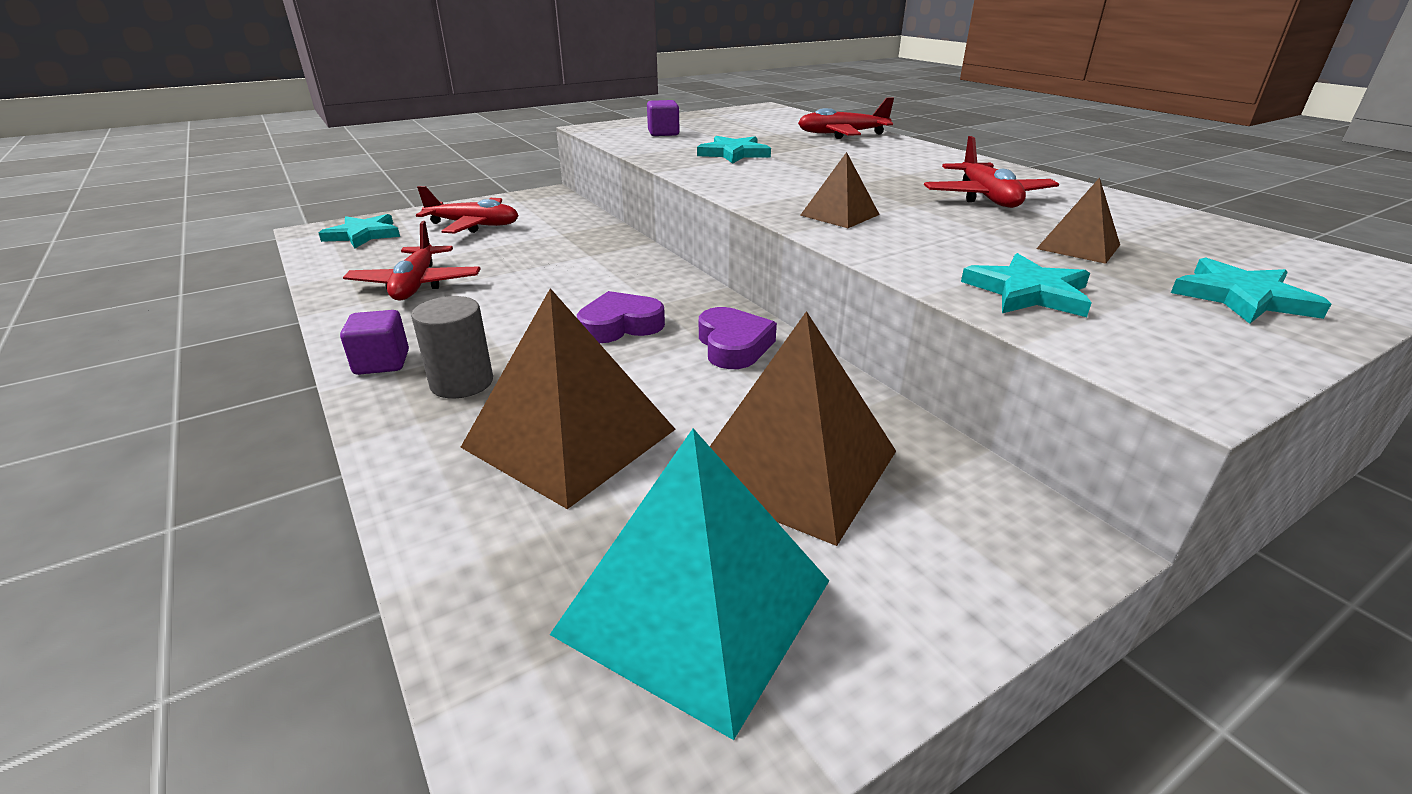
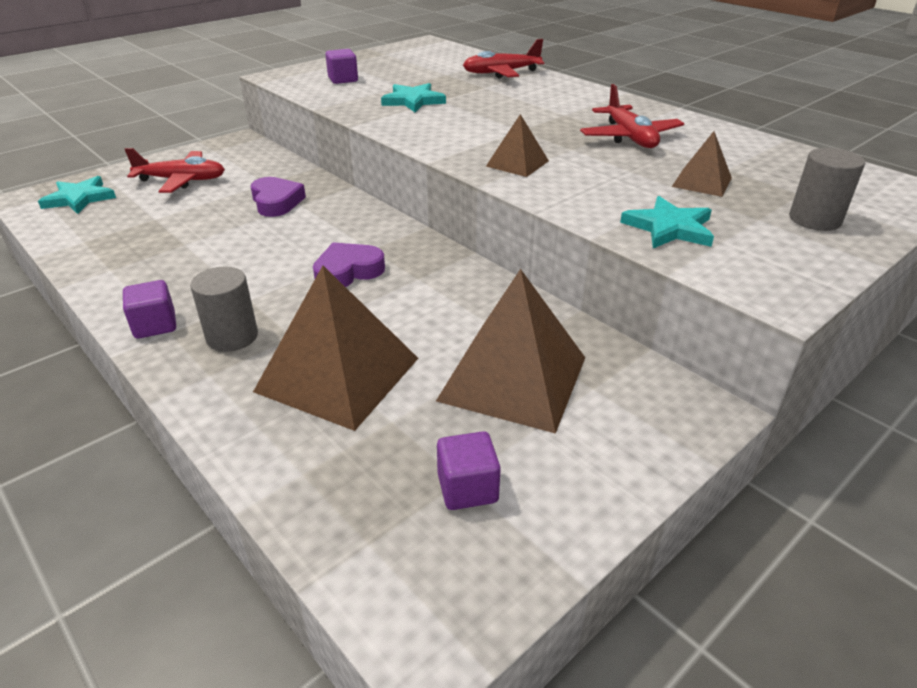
camera: 10 degrees left, 5 degrees up
(416, 285) = (153, 247): red plane -> none
(695, 607) = (467, 488): turquoise pyramid -> purple cube
(733, 345) = (445, 281): purple heart -> purple heart (276, 202)
(1241, 297) = (814, 219): turquoise star -> grey cylinder

